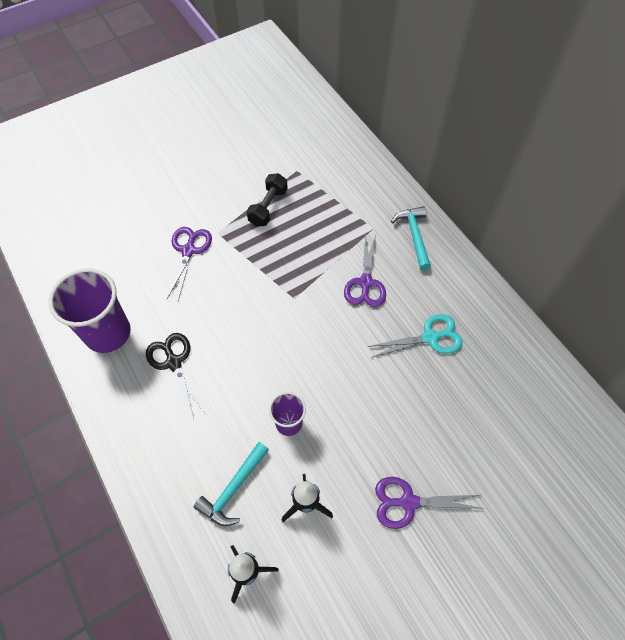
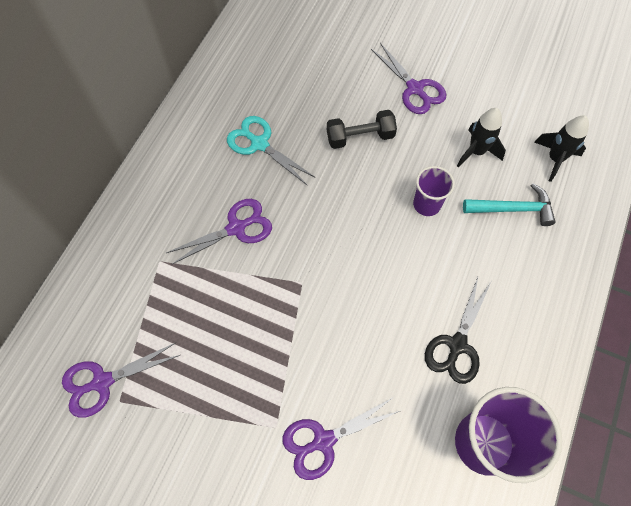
camera: 125 degrees left, 5 degrees up
(268, 207) = (199, 395): black dumbbell -> black dumbbell (360, 137)
(314, 168) = (102, 382): none -> purple scissors
(414, 236) = (145, 217): turquoise hammer -> none

